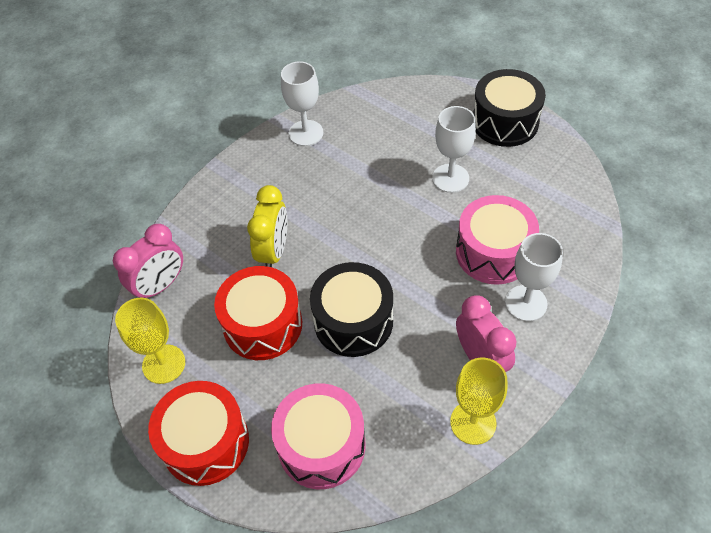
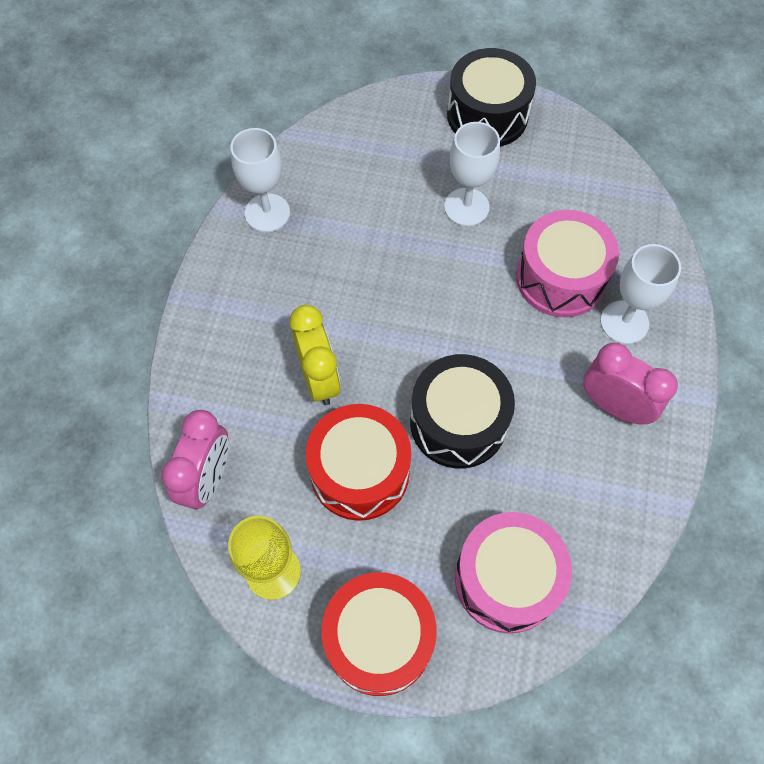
camera: 30 degrees left, 10 degrees up
(473, 422) = (644, 478): yellow goblet -> none

